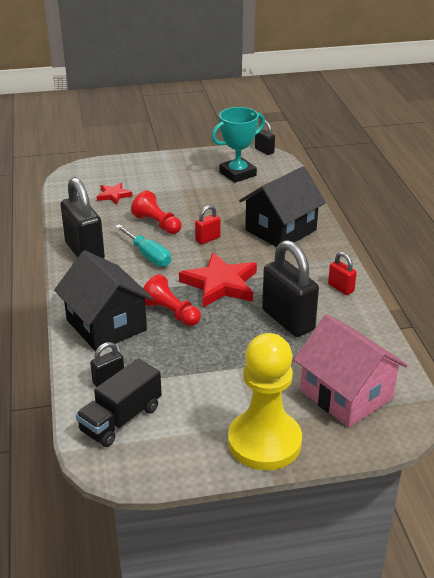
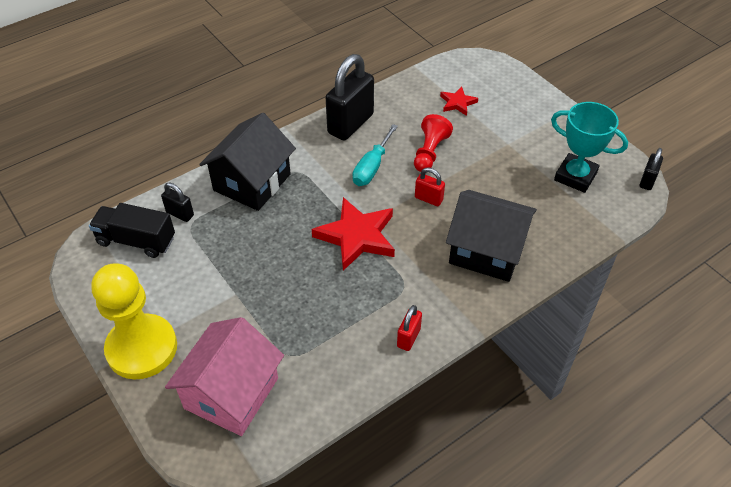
camera: 65 degrees right, 15 degrees up
(171, 313) = (292, 217): red pawn -> none
(288, 320) = (326, 309): black padlock -> none

